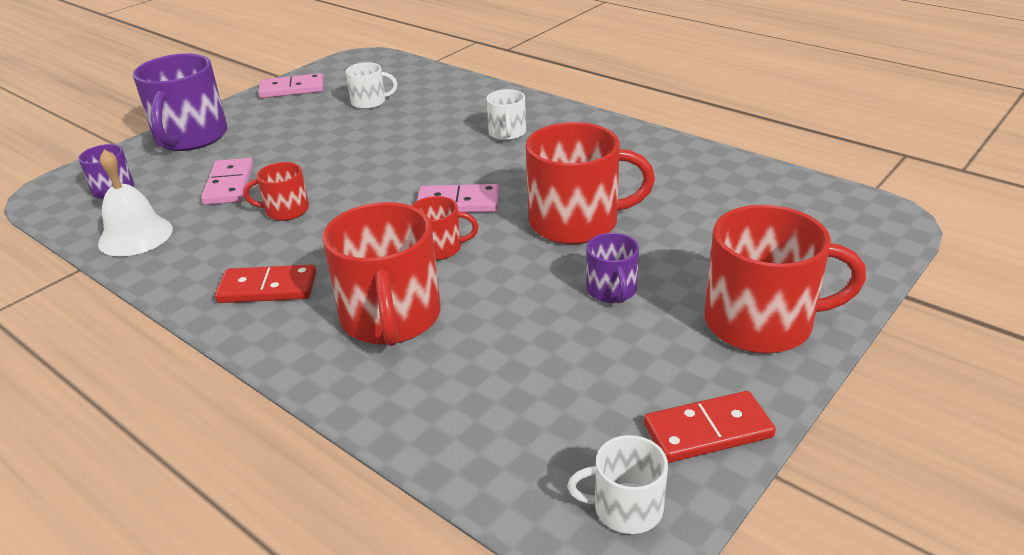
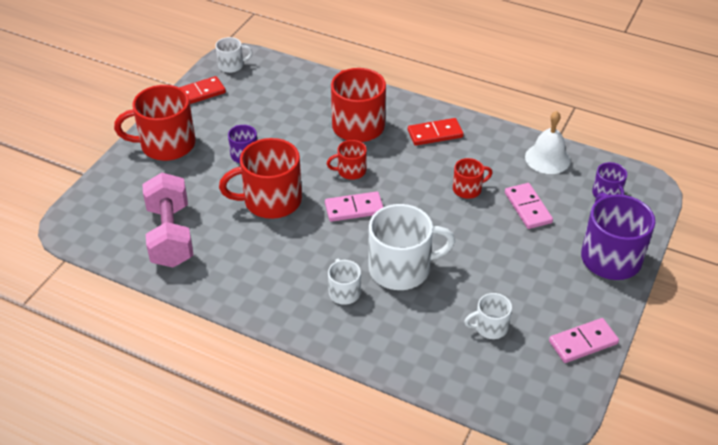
camera: 165 degrees right, 10 degrees up
(431, 145) = (401, 268): none -> white mug
(726, 196) = (170, 235): none -> pink dumbbell

